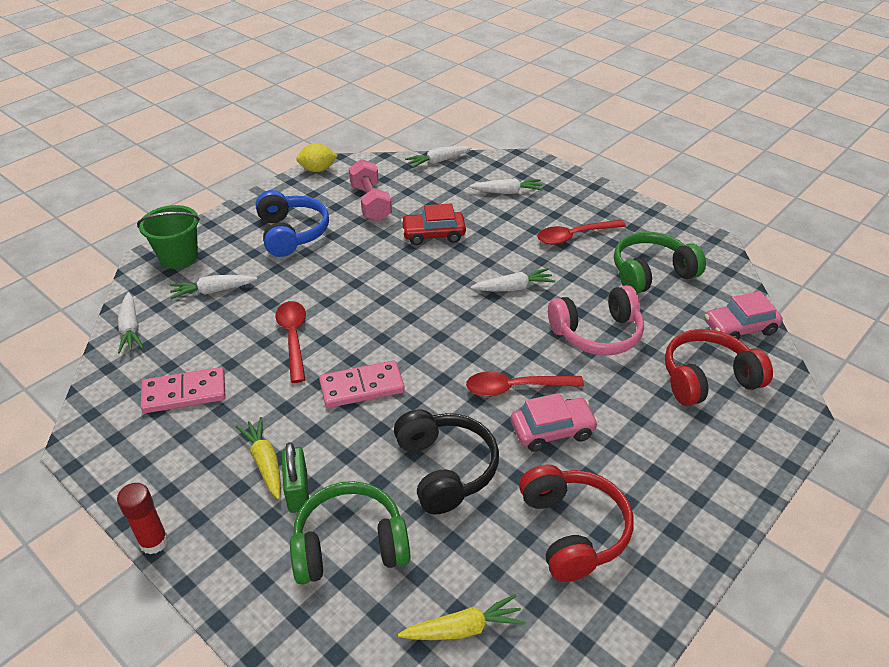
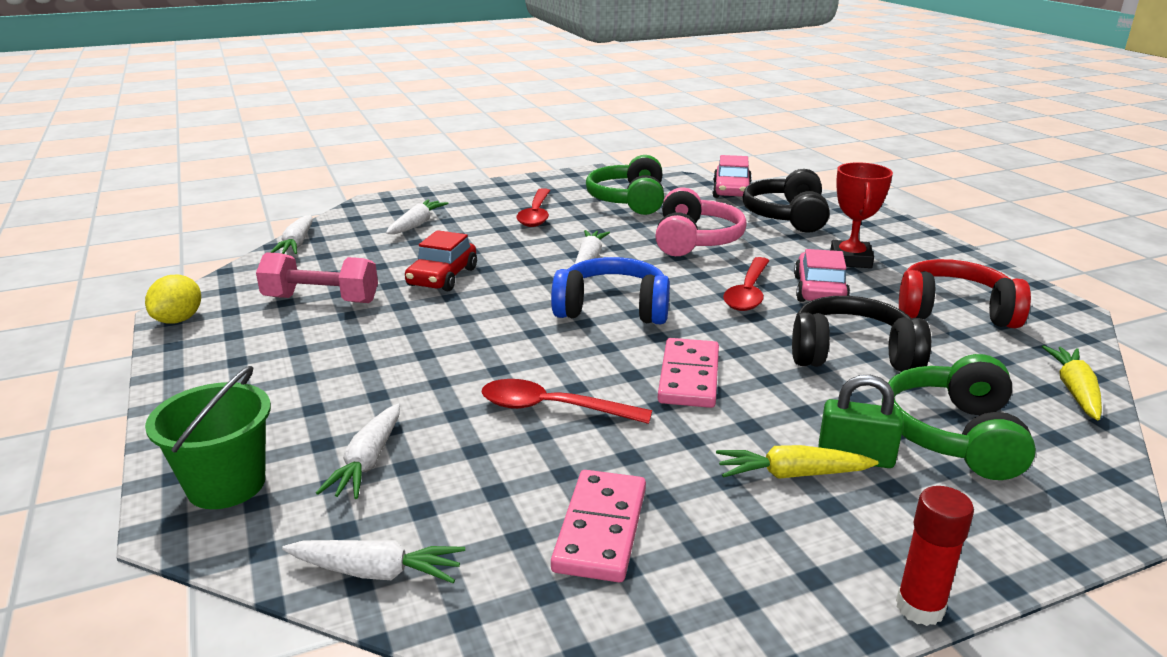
camera: 65 degrees left, 15 degrees down
(291, 233) = (308, 368): blue headphones -> blue headphones (612, 309)
(637, 441) = (850, 259): none -> red trophy
(707, 379) = (787, 216): red headphones -> black headphones

